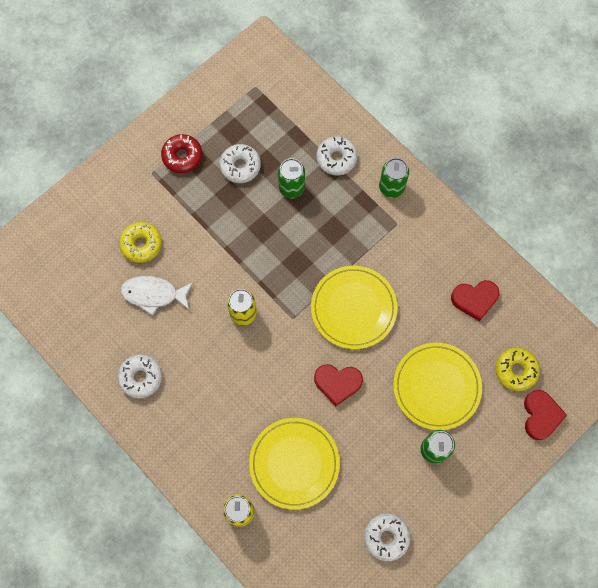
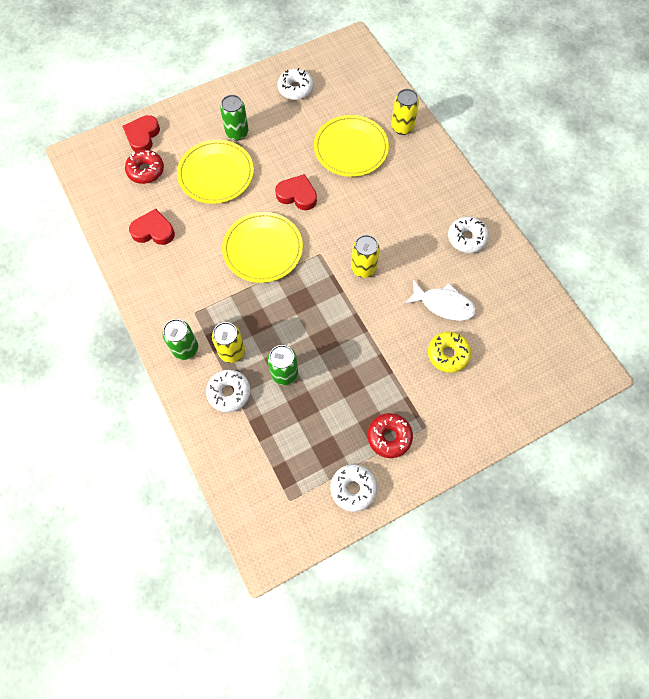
camera: 165 degrees left, 5 degrees down
(240, 166) = (330, 410): white donut -> white donut (353, 488)
(347, 195) = (232, 352): none -> yellow can
(516, 370) = (146, 170): yellow donut -> red donut

